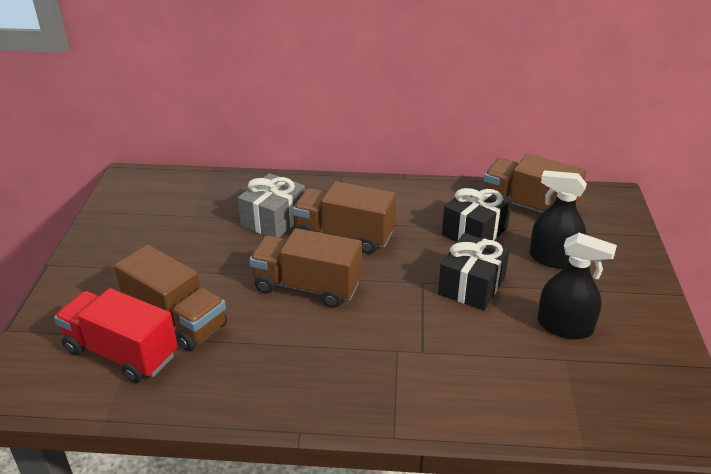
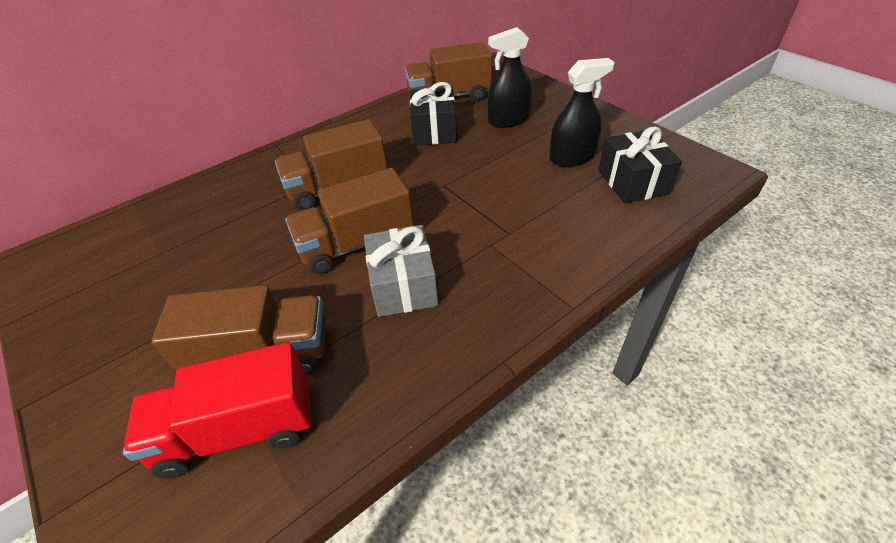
camera: 40 degrees left, 10 degrees up
(274, 220) = (255, 210): grey gift -> grey gift (403, 285)
(471, 286) = (481, 167): black gift -> black gift (632, 182)

